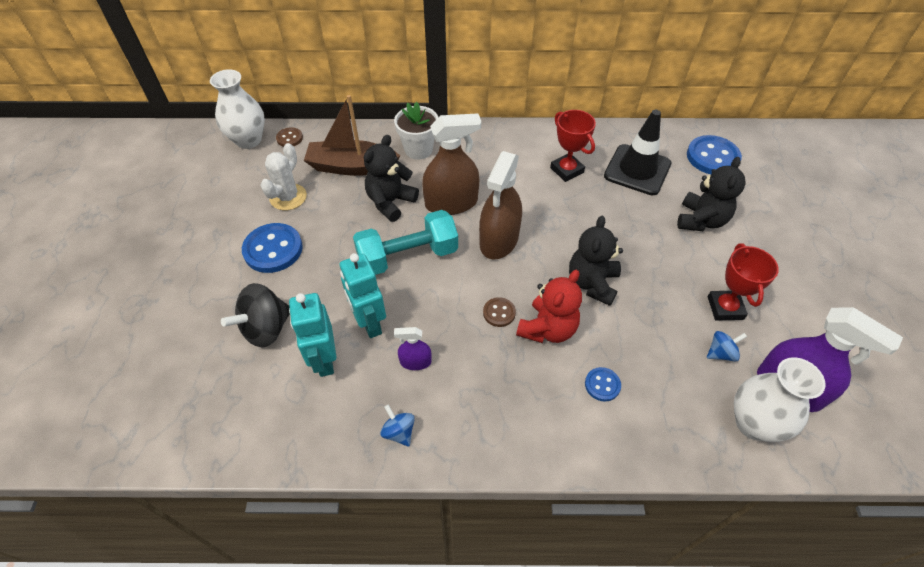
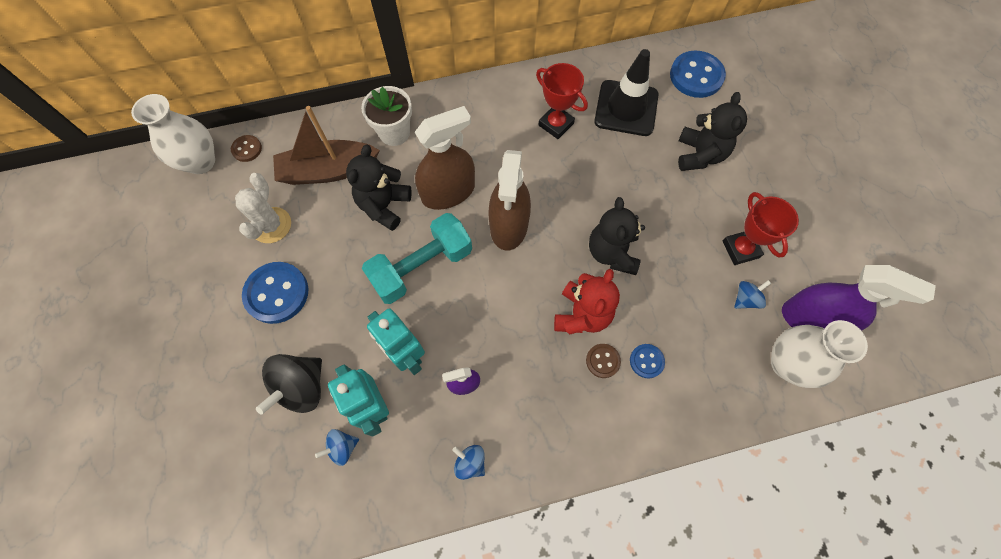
camera: 15 degrees left, 15 degrees up
(284, 388) = (342, 447): none -> blue spinning top
(499, 313) = (531, 309): brown button -> brown button (602, 361)

